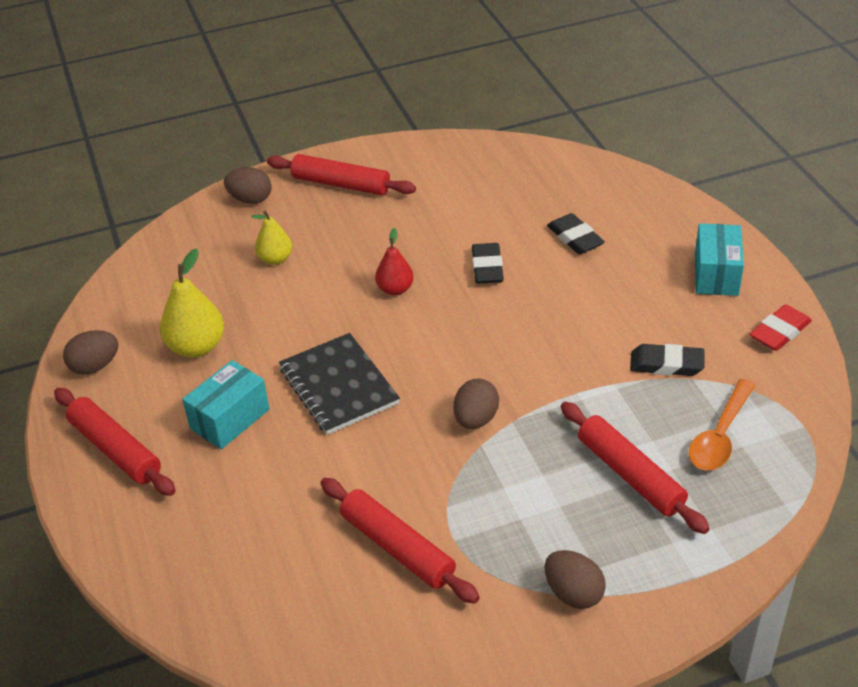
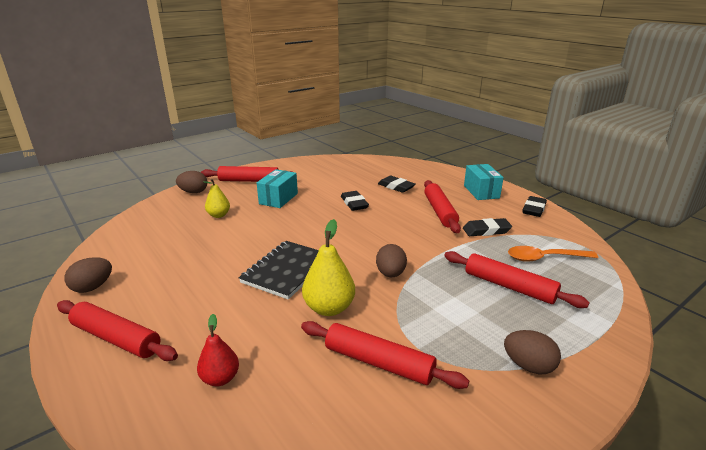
camera: 20 degrees left, 15 degrees down
(197, 347) = (174, 265): yellow pear -> yellow pear (329, 308)
(230, 419) = (211, 302): turquoise box -> turquoise box (278, 198)
(338, 386) = (287, 271): black notebook -> black notebook turned 75 degrees clockwise
(395, 289) = (303, 219): red pear -> red pear (220, 378)
(616, 309) = (439, 211): none -> red rolling pin
(720, 436) = (544, 258): orange spoon -> orange spoon turned 75 degrees clockwise
(779, 332) = (534, 209): red eraser -> black eraser

